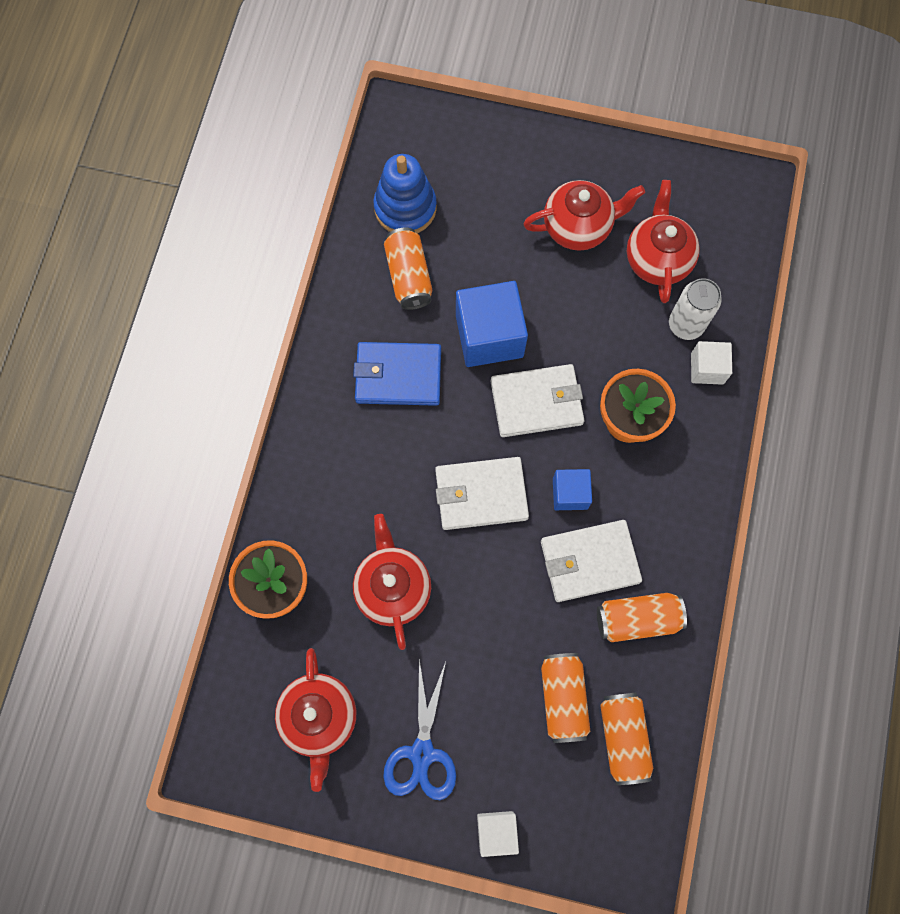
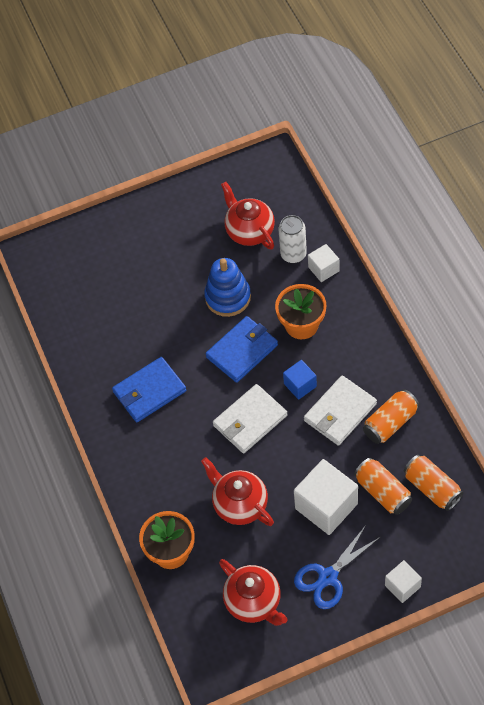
camera: 30 degrees left, 15 degrees down
(405, 208) = (78, 300): blue stacking toy -> blue stacking toy (228, 297)
(409, 276) = (111, 335): orange can -> none
(422, 753) = (328, 577): blue scissors -> blue scissors turned 75 degrees clockwise
(486, 665) = (326, 506): none -> white cube
(489, 336) = (185, 335): blue cube -> none
(536, 402) = (242, 351): white wallet -> blue wallet
(578, 227) = (190, 243): red teapot -> none

